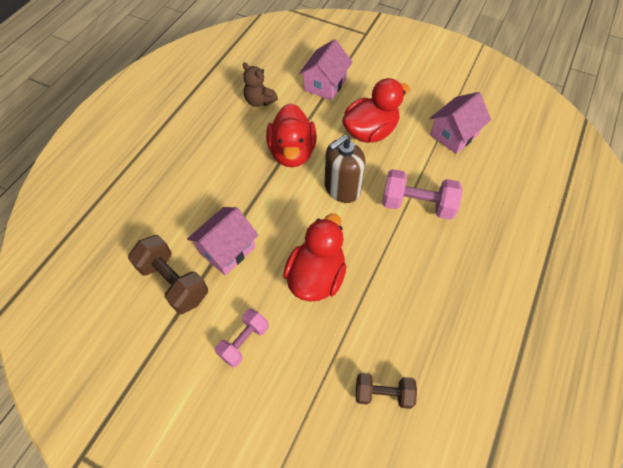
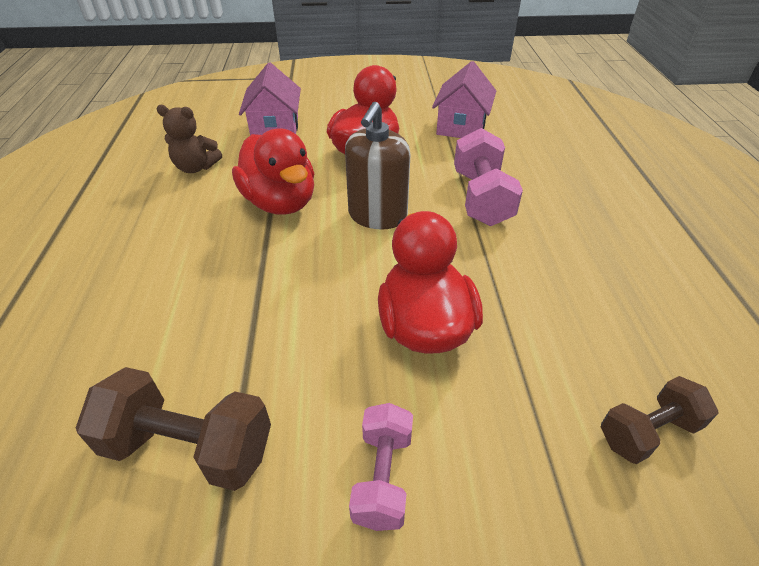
camera: 30 degrees left, 15 degrees down
(227, 250) = (260, 353): pink house -> none
(417, 205) = (481, 198): pink dumbbell -> pink dumbbell turned 75 degrees counterclockwise

